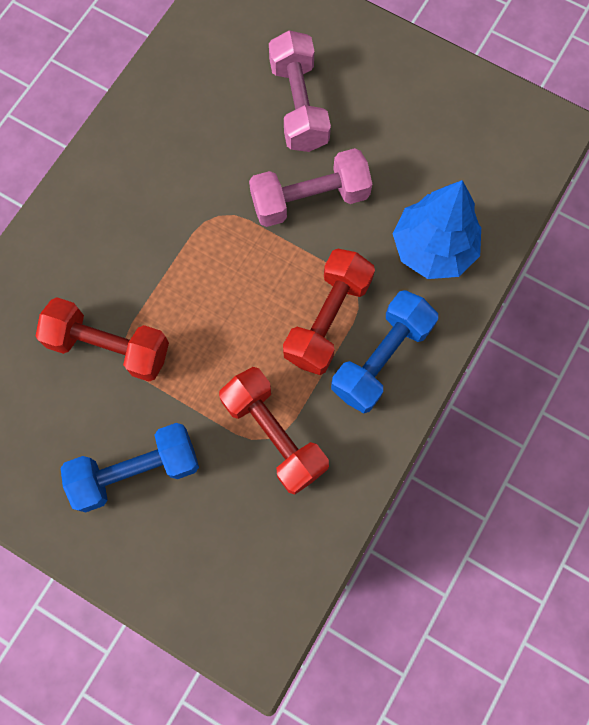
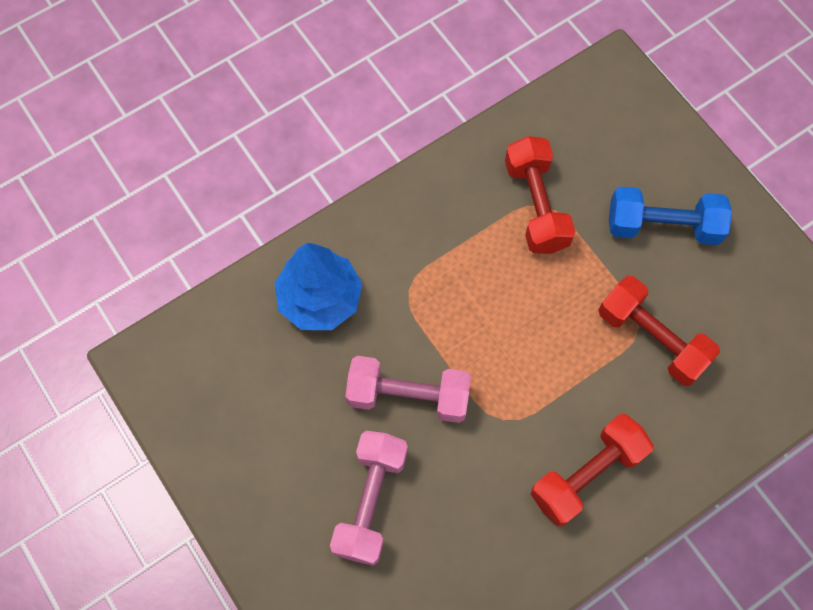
camera: 155 degrees left, 5 degrees down
(327, 319) = (446, 278): red dumbbell -> red dumbbell (587, 474)
(381, 358) = (417, 226): blue dumbbell -> none

